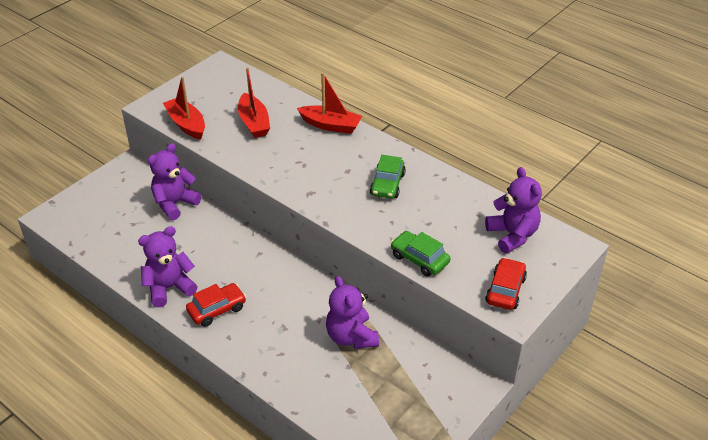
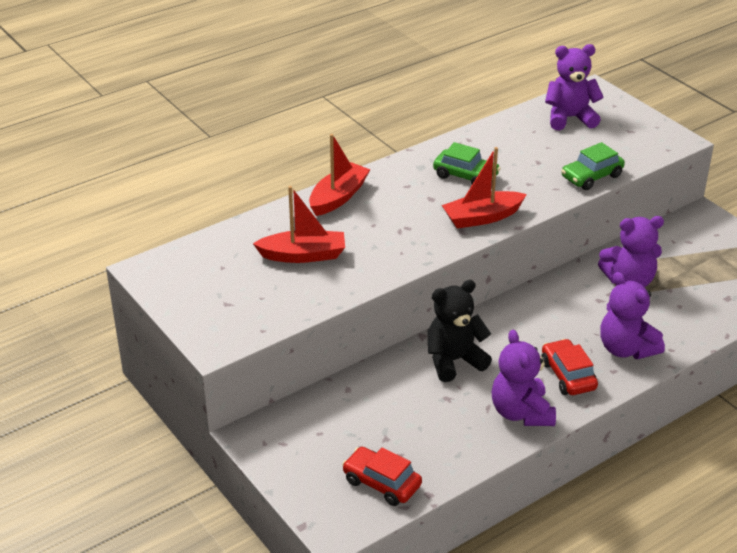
camera: 75 degrees left, 5 degrees down
(175, 204) = (359, 394): purple teddy bear -> purple teddy bear (626, 349)
(186, 124) = (278, 313): red boat -> red boat (482, 217)
(220, 244) = (454, 361): none -> black teddy bear
(505, 290) = (645, 137): red car -> red car (381, 483)

